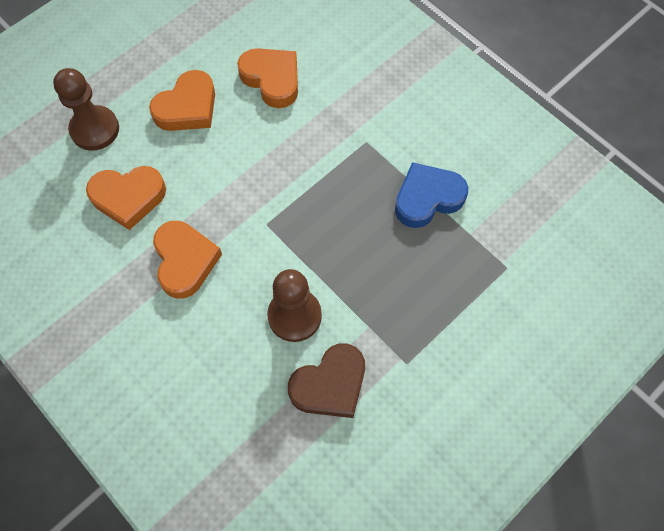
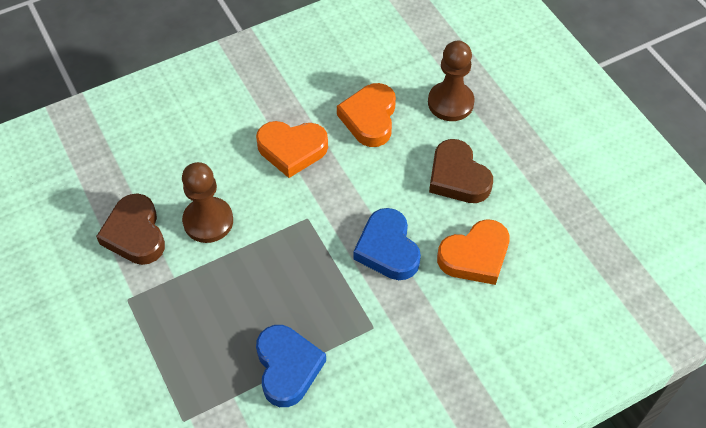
camera: 105 degrees right, 10 degrees down
(187, 107) = (457, 177): orange heart -> brown heart
(283, 148) = (387, 249): none -> blue heart

